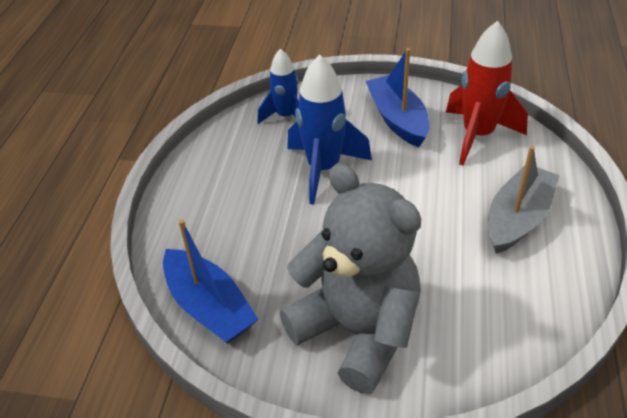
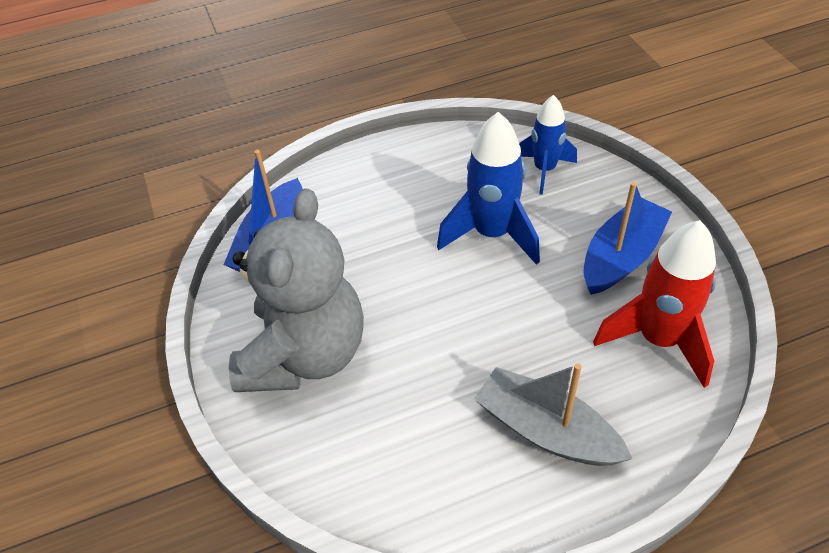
camera: 60 degrees right, 5 degrees up
(518, 218) = (546, 430): grey boat -> grey boat turned 150 degrees counterclockwise

